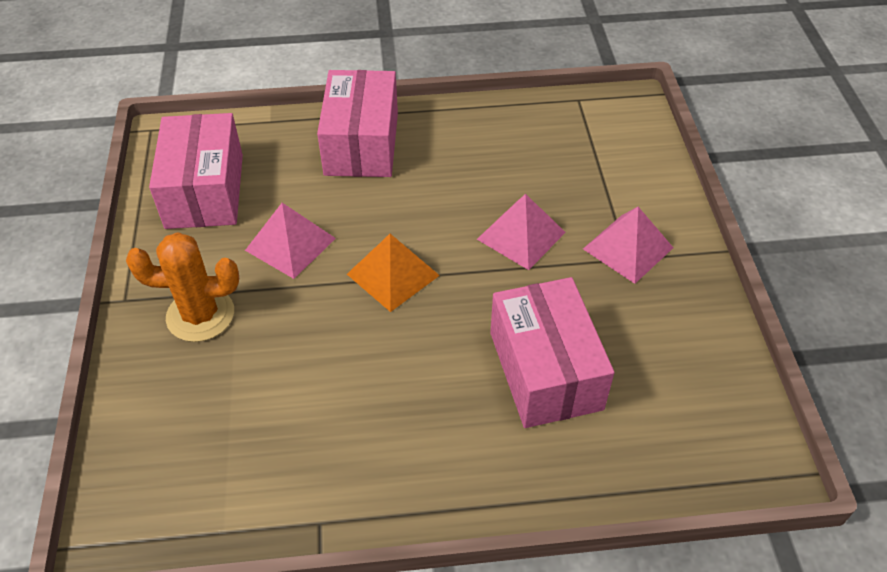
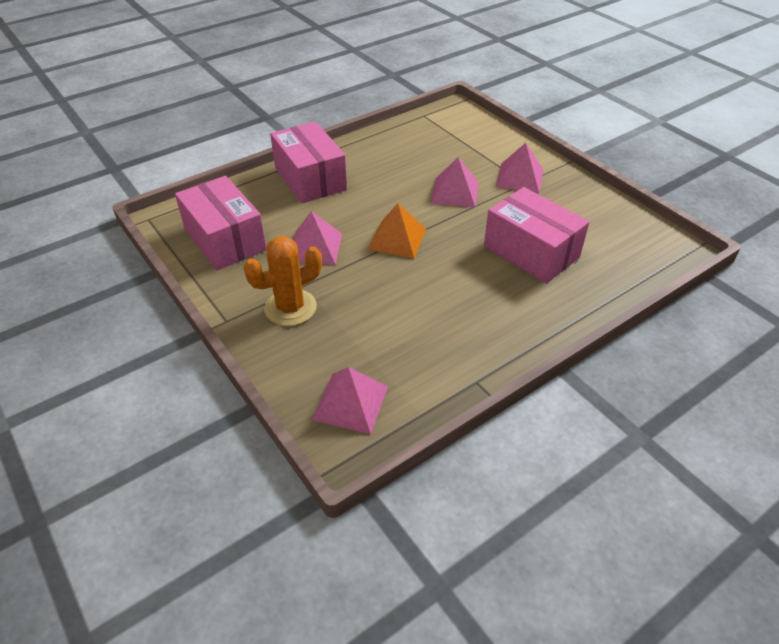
camera: 30 degrees left, 5 degrees down
(162, 474) = (350, 403): none -> pink pyramid

